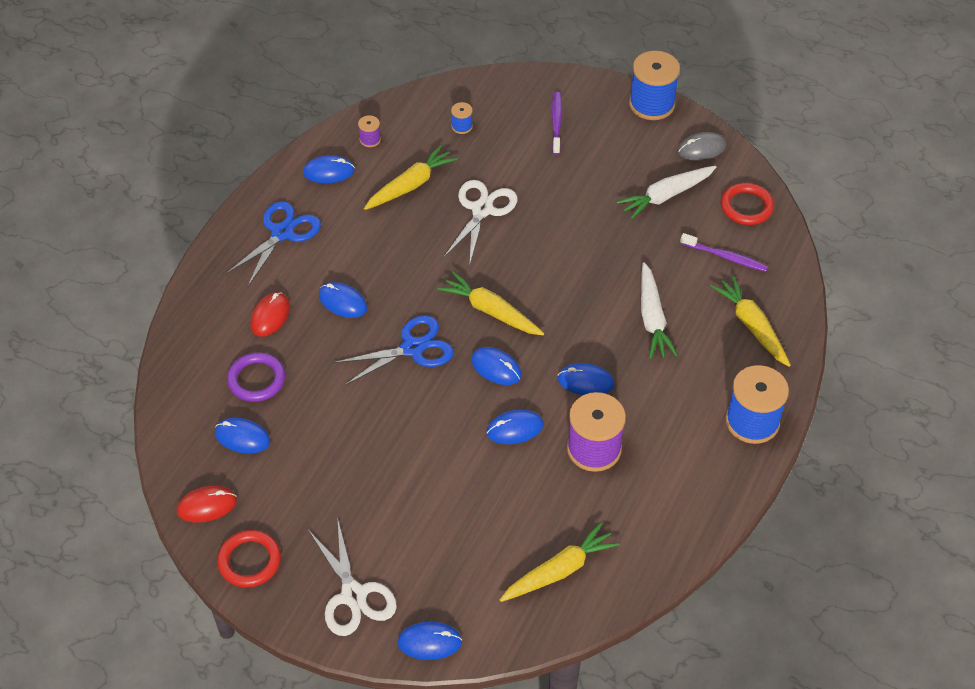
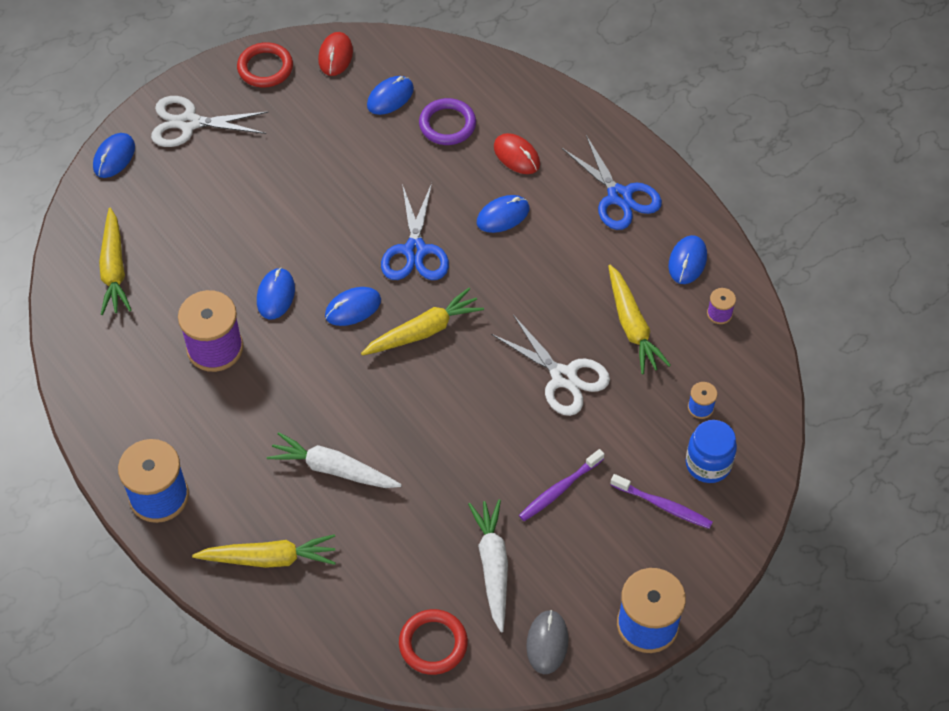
camera: 115 degrees right, 5 degrees up
(507, 109) = (708, 464): none -> blue jar
(585, 381) = (292, 375): blue mouse -> none
(725, 257) = (373, 582): purple toothbrush -> purple toothbrush (559, 489)

